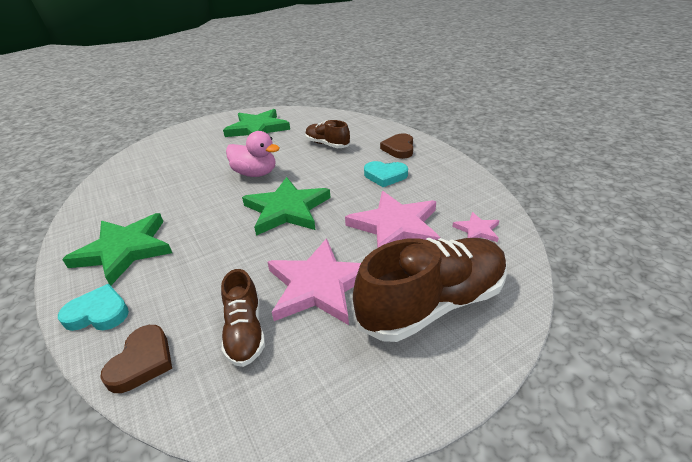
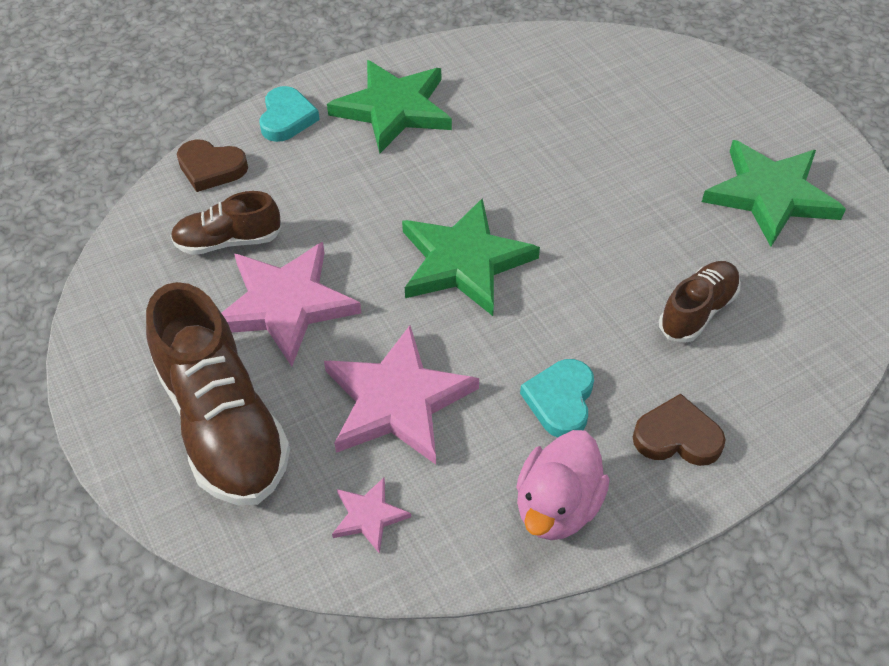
camera: 90 degrees right, 15 degrees up
(255, 173) = (581, 212): pink duck -> pink duck (557, 506)

